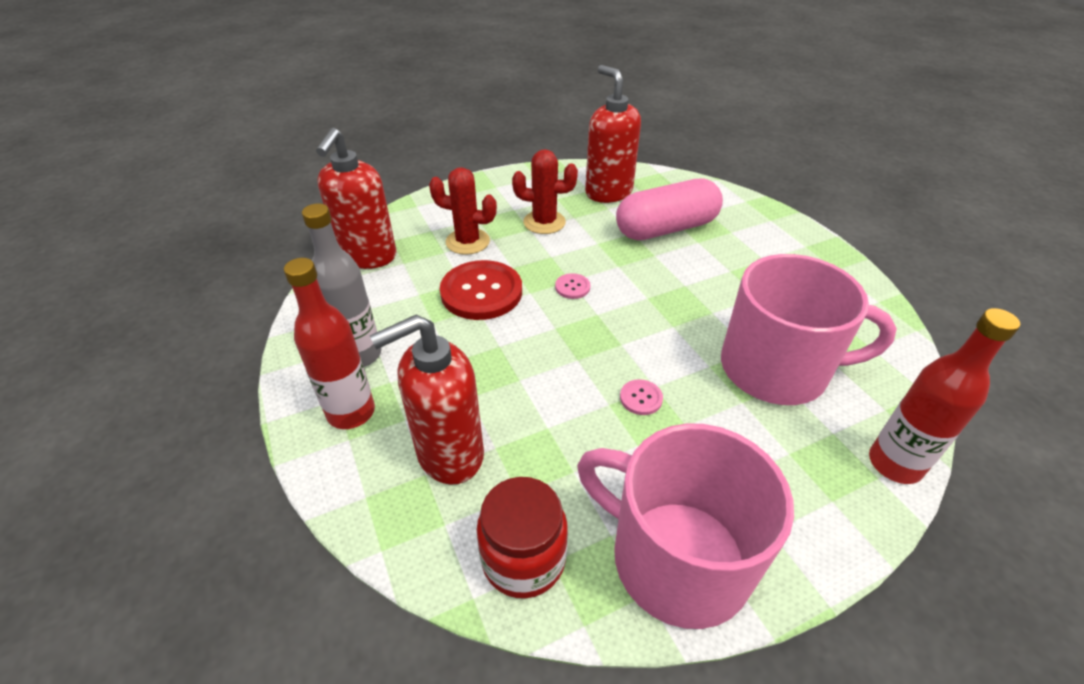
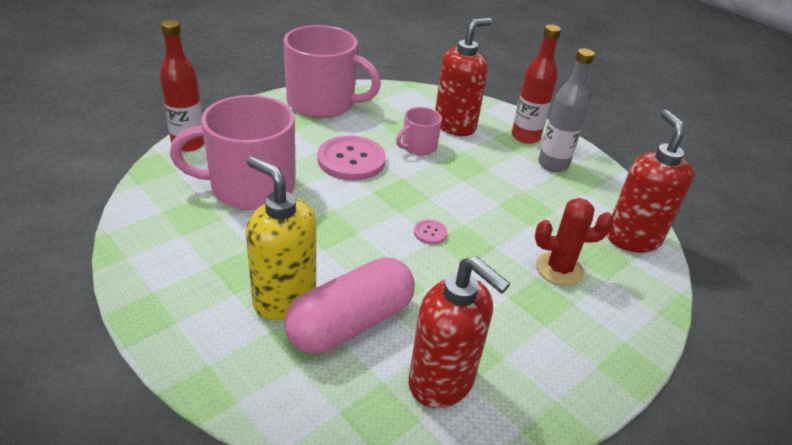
camera: 160 degrees right, 5 degrees down
(481, 292) = (506, 218): red button -> none
(523, 559) = (395, 97): red jar -> none
(533, 412) = (418, 147): none -> pink mug
(544, 222) = (498, 309): red cactus -> none
(641, 398) = (351, 160): pink button -> pink button, size x2.30
(721, 250) = (284, 299): none -> yellow soap dispenser

